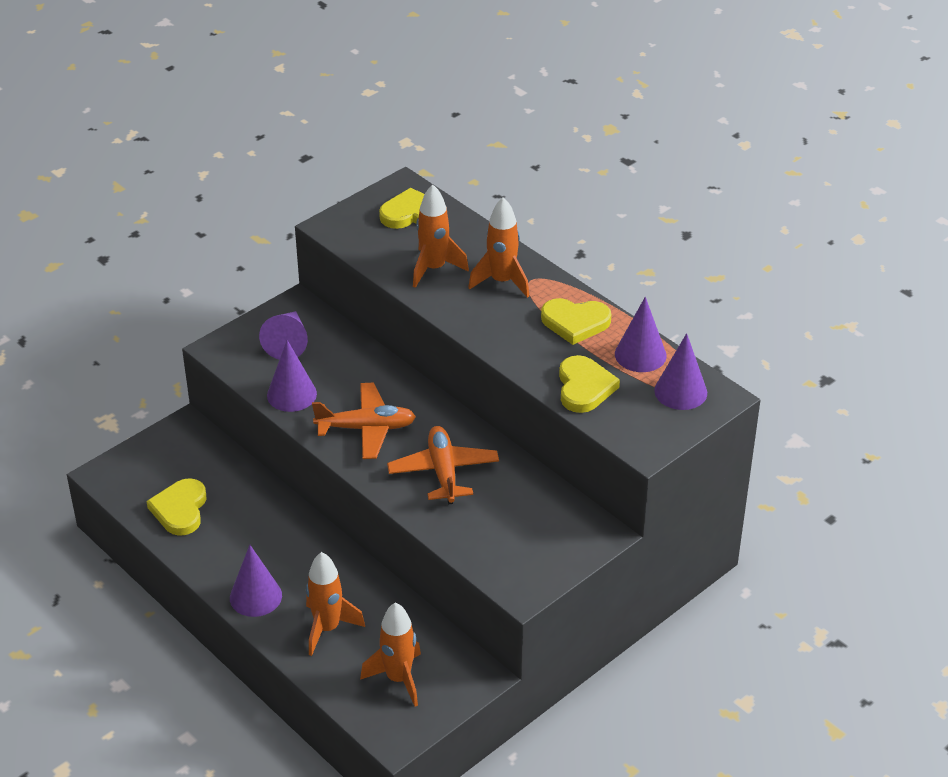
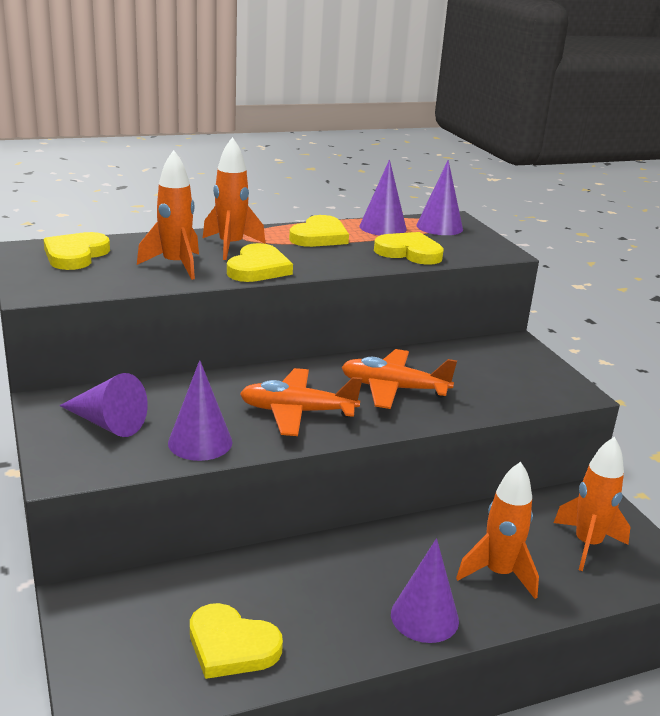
camera: 70 degrees left, 15 degrees down
(366, 428) = (297, 412): orange plane -> orange plane turned 105 degrees counterclockwise
(465, 312) = (258, 268): none -> yellow heart

